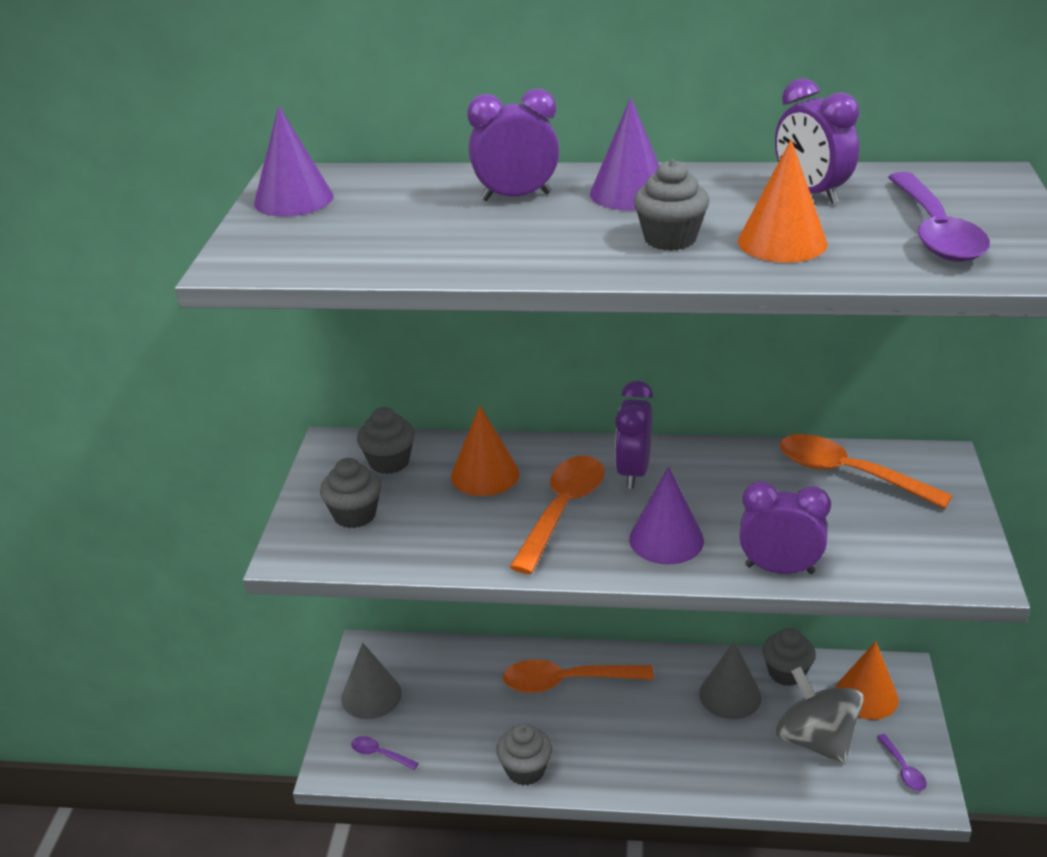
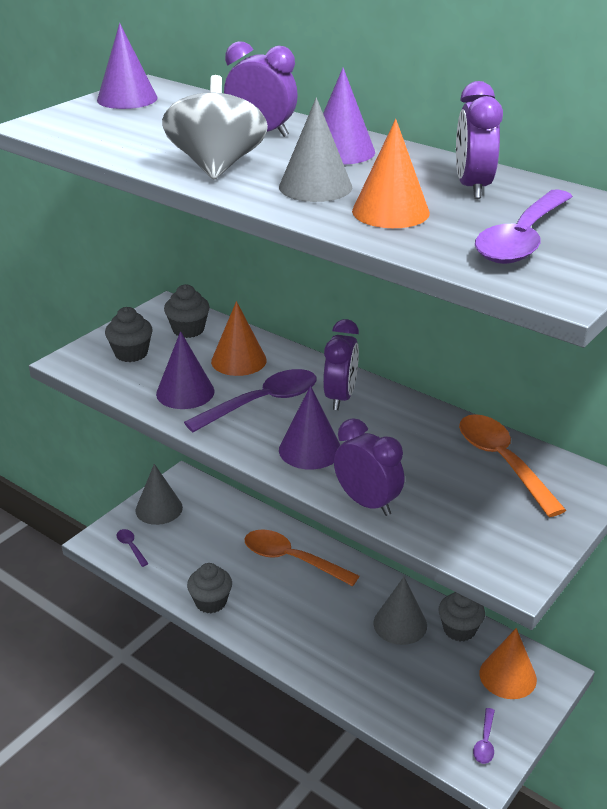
camera: 30 degrees right, 0 degrees up
(468, 534) = (185, 392): none -> purple cone
(562, 510) = (262, 402): orange spoon -> purple spoon
(633, 472) = (340, 397): purple clock -> purple clock turned 150 degrees clockwise
(670, 239) = (315, 187): grey cupcake -> grey cone
(816, 740) = (435, 687): grey spinning top -> grey spinning top (217, 166)

